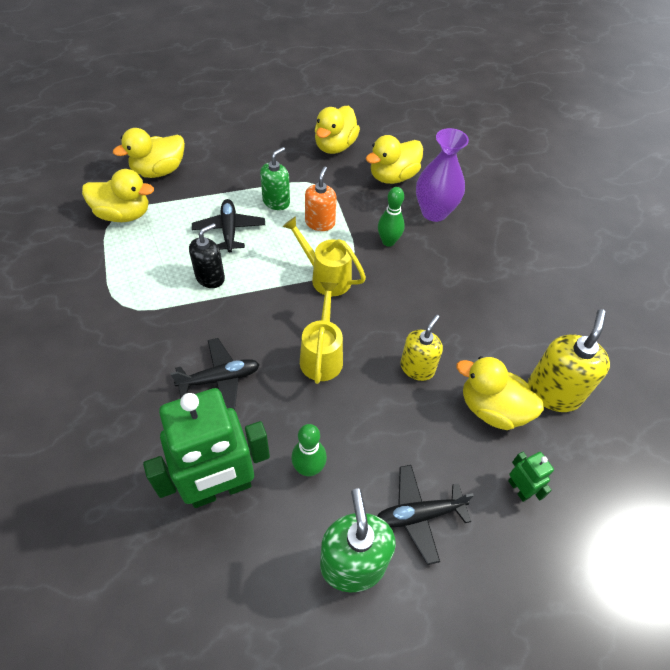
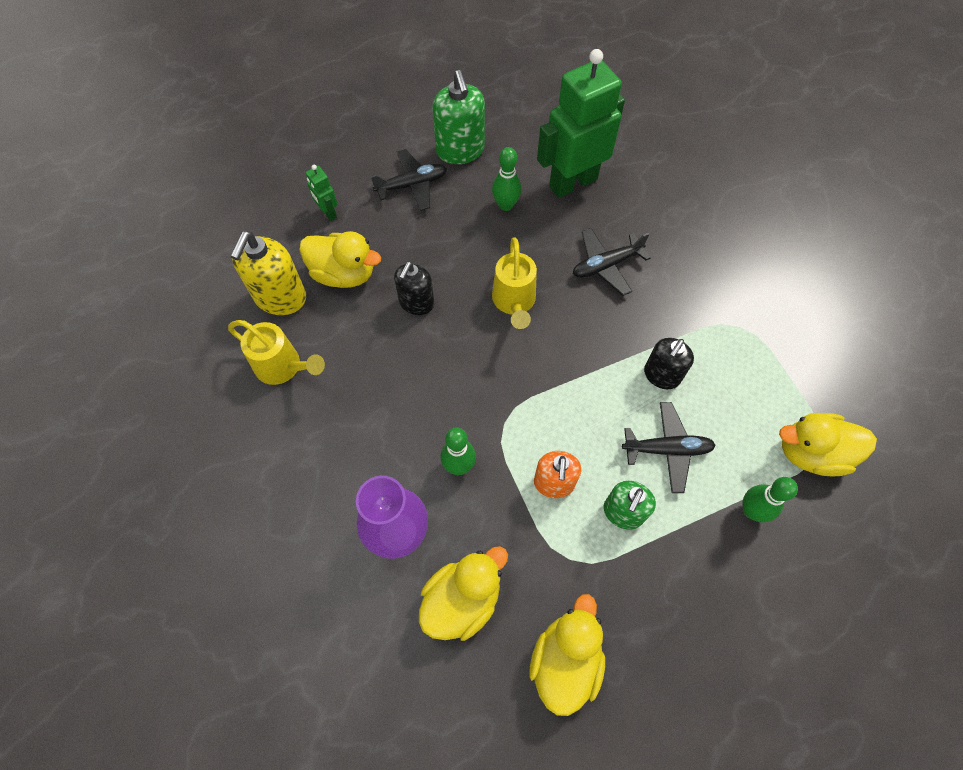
camera: 175 degrees right, 10 degrees up
(159, 171) = (811, 545): yellow duck -> none
(187, 191) = (751, 510): none -> green bowling pin
(229, 230) = (667, 449): black plane -> black plane turned 75 degrees counterclockwise
(326, 277) = (528, 397): yellow watering can -> yellow watering can (283, 367)
(417, 368) = (416, 303): yellow soap dispenser -> black soap dispenser

